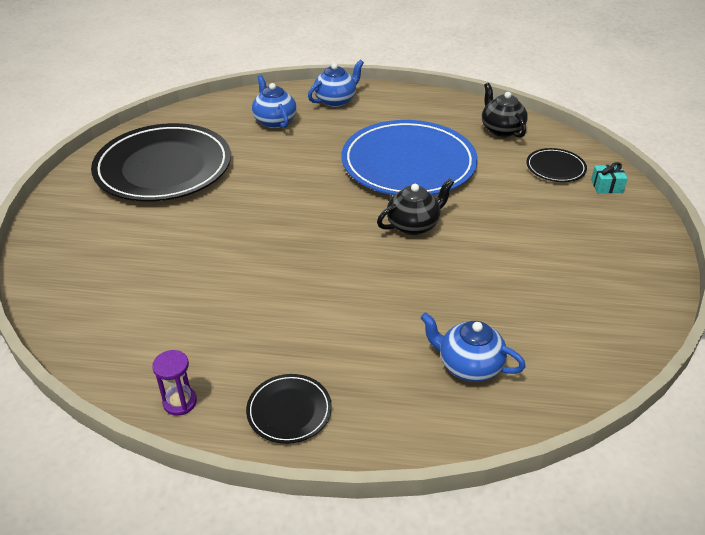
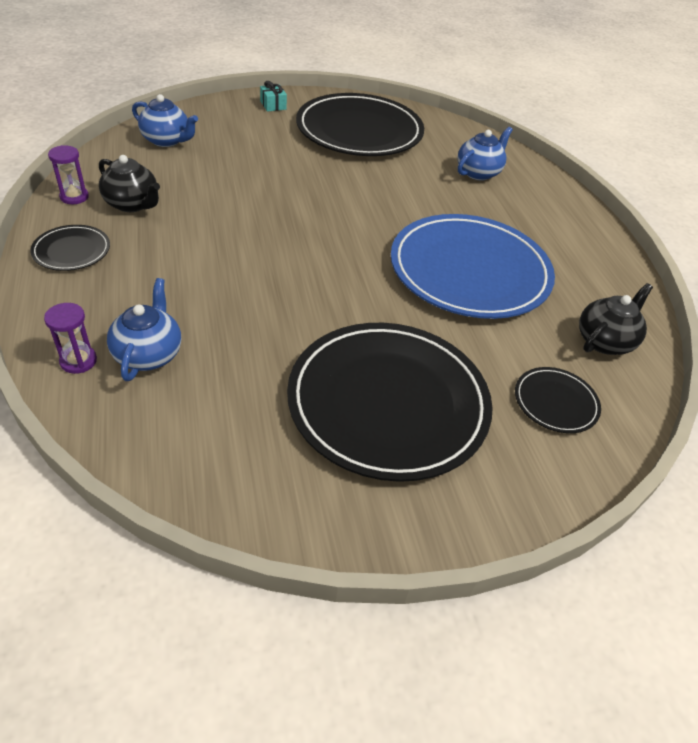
camera: 65 degrees right, 5 degrees up
(336, 100) = (551, 203): blue teapot -> blue teapot (167, 140)
(413, 225) = (358, 289): black teapot -> black teapot (132, 204)
(468, 416) = (78, 361): none -> purple hourglass
(546, 240) = (388, 403): none -> black plate
(606, 186) = (550, 462): turquoise gift -> turquoise gift (273, 105)

